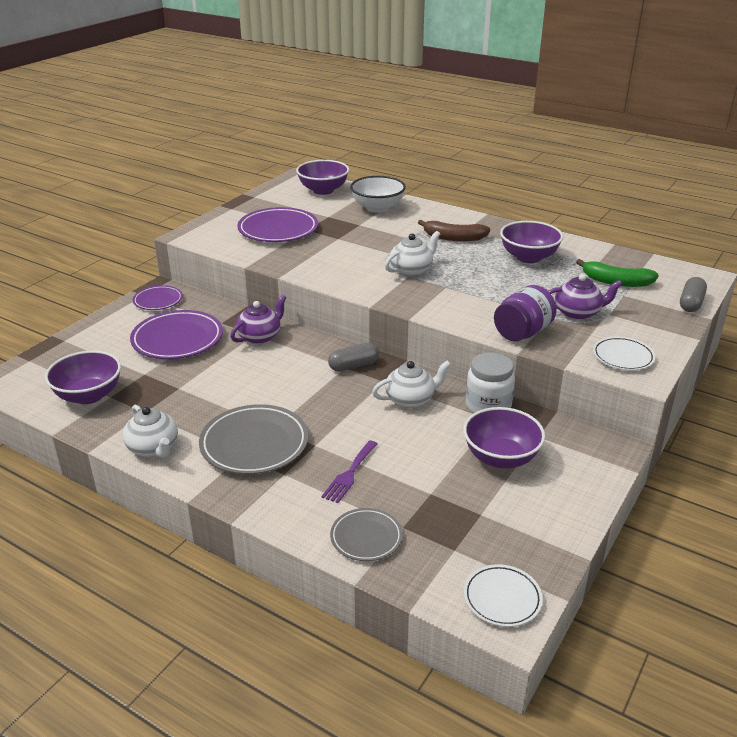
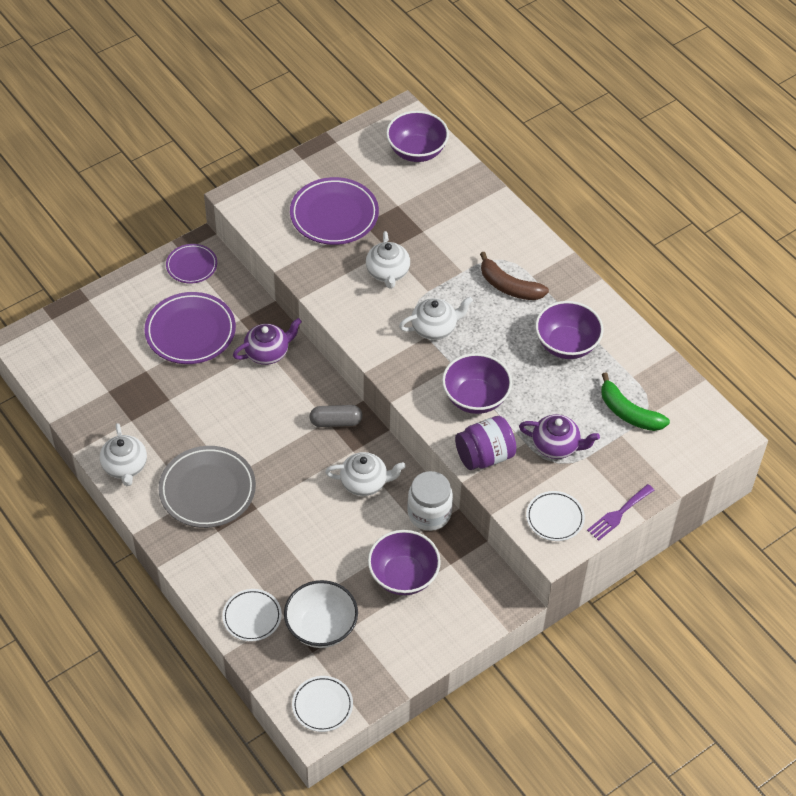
camera: 20 degrees right, 20 degrees up
(89, 395) = (91, 384): purple bowl -> purple bowl (475, 398)
(347, 249) = (387, 272): none -> white teapot
(349, 474) = (270, 549): purple fork -> purple fork (618, 514)
(366, 537) = (252, 617): grey plate -> white plate
(377, 208) = (458, 205): white bowl -> white bowl (321, 627)
(691, 303) = (679, 468): grey capsule -> none

